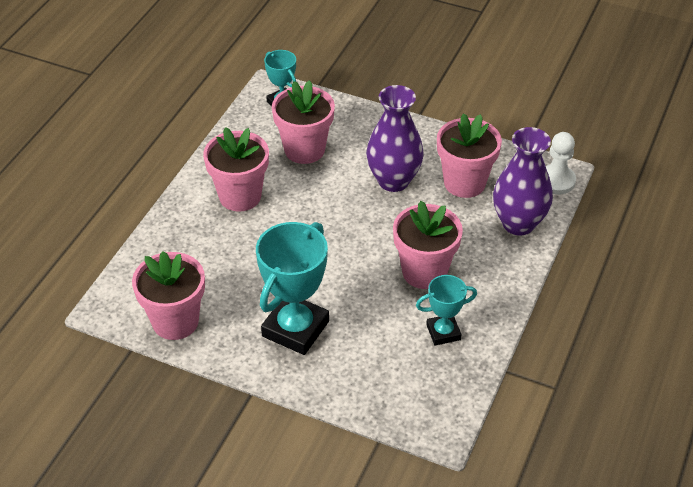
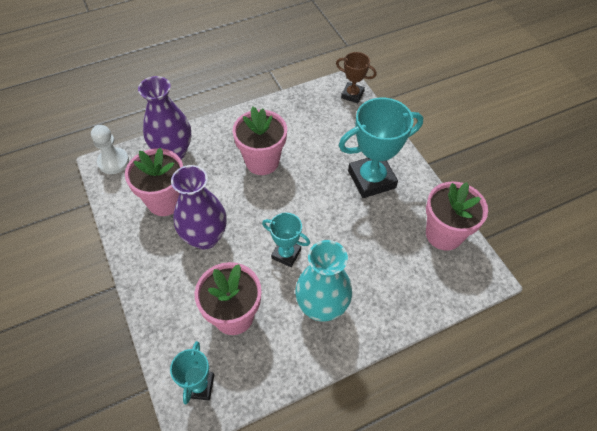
camera: 140 degrees left, 10 degrees up
(240, 196) = (321, 306): pink flower pot -> turquoise vase
(417, 420) = (352, 95): none -> brown trophy
(443, 332) = (292, 124): turquoise trophy -> turquoise trophy (286, 254)

